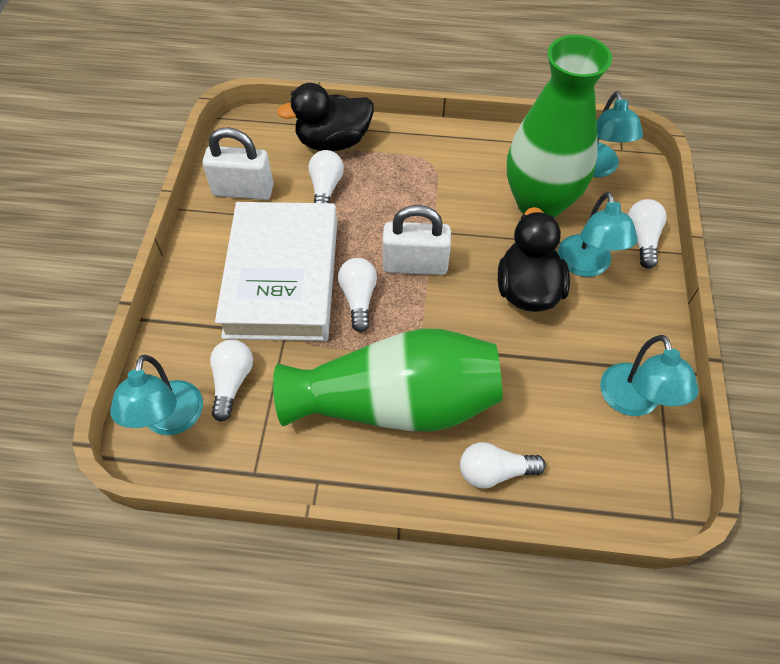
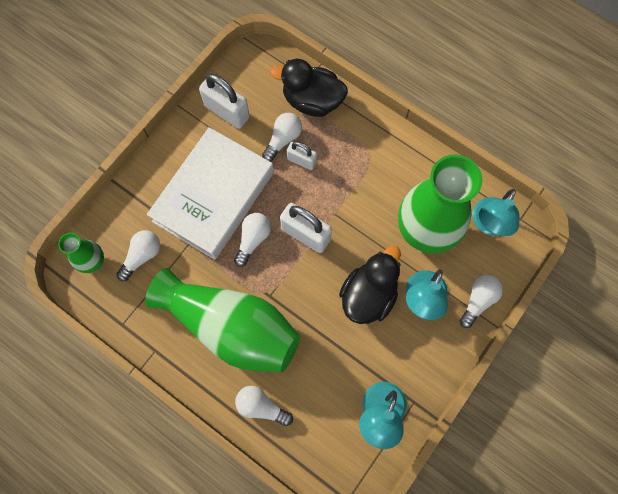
camera: 30 degrees right, 15 degrees up
(170, 420) = (93, 262): turquoise lamp -> green vase
(360, 199) = (301, 160): none -> white padlock

